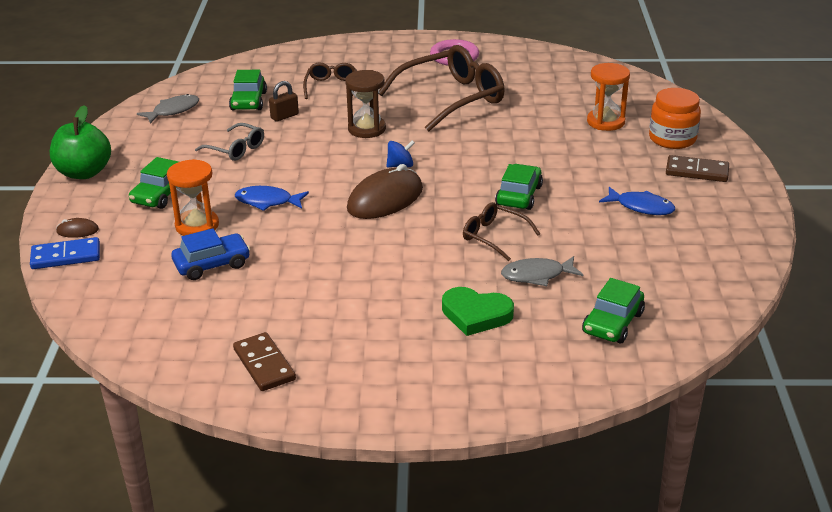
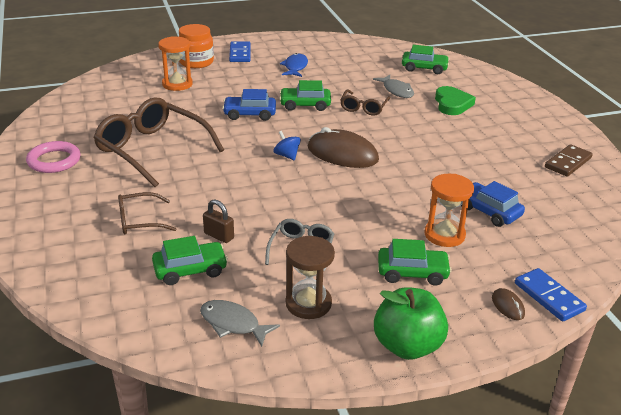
camera: 110 degrees left, 0 degrees up
(267, 201) = (382, 207): blue fish -> none
(367, 129) = (228, 182): brown hourglass -> brown hourglass (308, 303)
(508, 157) = (249, 114): none -> blue car
(697, 171) = (240, 54): brown domino -> blue domino

